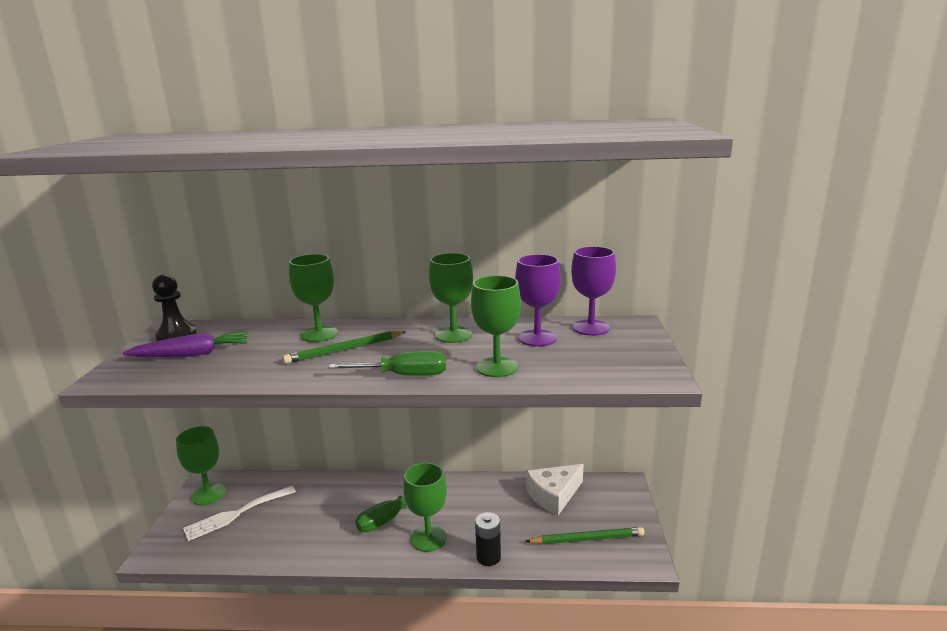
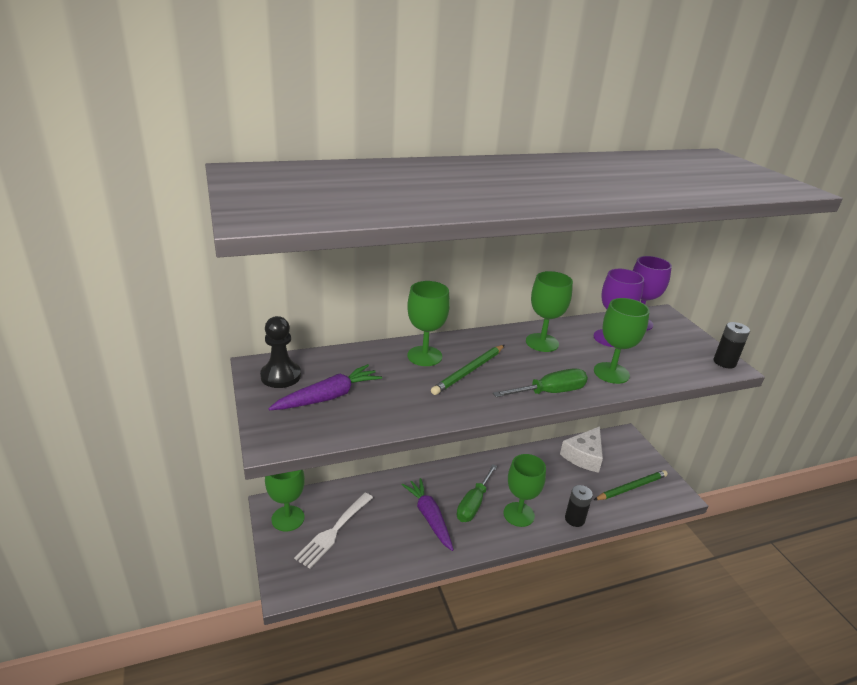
camera: 25 degrees left, 10 degrees up
(334, 521) = (429, 517): none -> purple carrot
(659, 373) = (724, 362): none -> black battery

